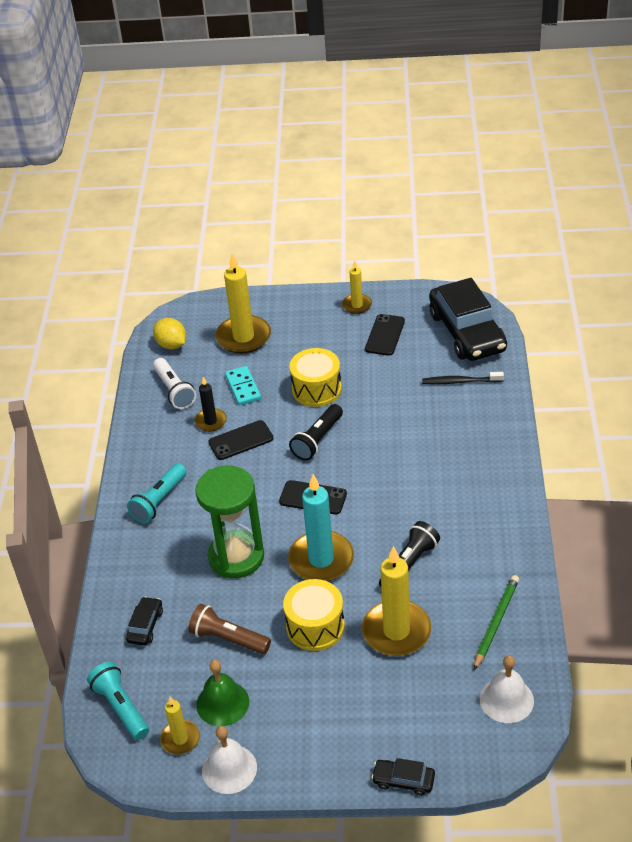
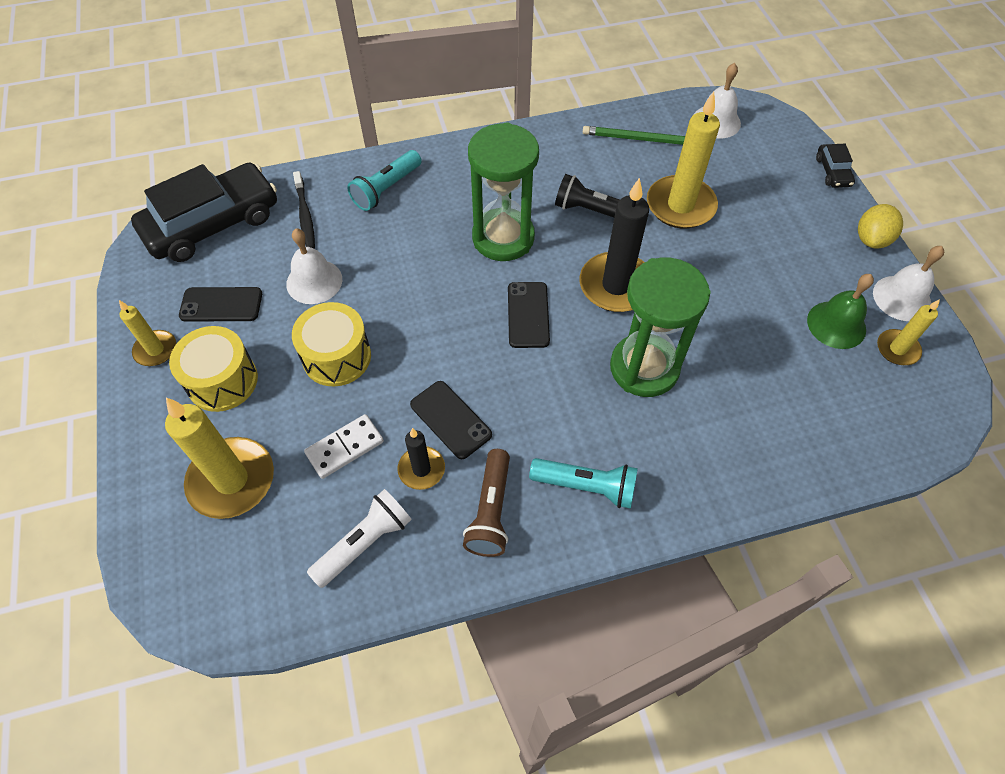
camera: 110 degrees left, 15 degrees up
(121, 707) = (896, 419): turquoise flashlight -> turquoise flashlight (386, 189)
(145, 626) = (782, 432): black car -> none
(171, 345) = (255, 586): yellow lemon -> yellow lemon (871, 239)
(228, 639) = (758, 342): brown flashlight -> brown flashlight (491, 511)
(243, 387) = (345, 448): turquoise domino -> white domino
(315, 626) = (705, 270): yellow drum -> yellow drum (222, 381)
(317, 440) = (431, 333): black flashlight -> none
(321, 559) = (616, 285): turquoise candle -> black candle
(390, 382) = (314, 281): none -> white bell
(398, 497) = (503, 238): none -> green hourglass

